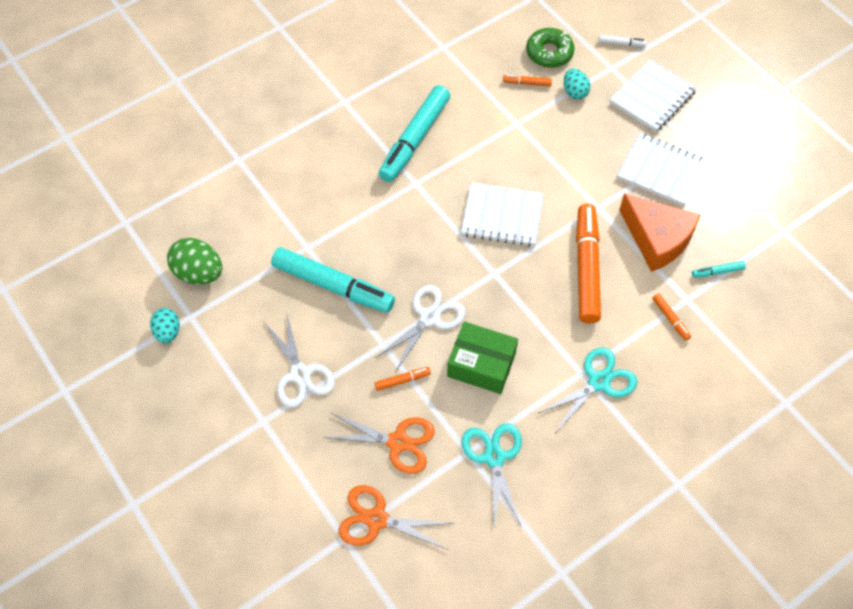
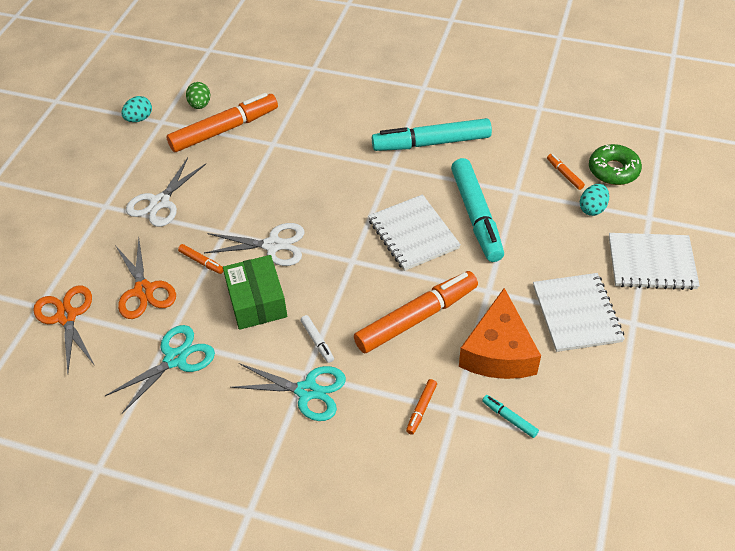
camera: 55 degrees right, 10 degrees down
(199, 273) = (200, 105): green egg -> green egg, size x0.63
(253, 273) = (224, 130): none -> orange marker
(333, 286) = (252, 176): turquoise marker -> turquoise marker (476, 216)
(621, 44) = (683, 210): white marker -> white marker (317, 341)

